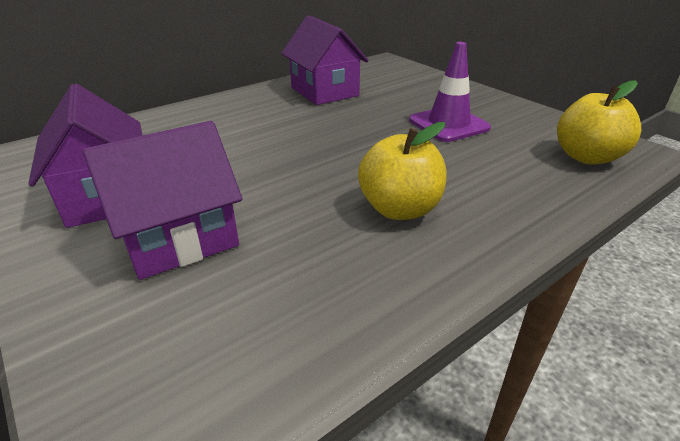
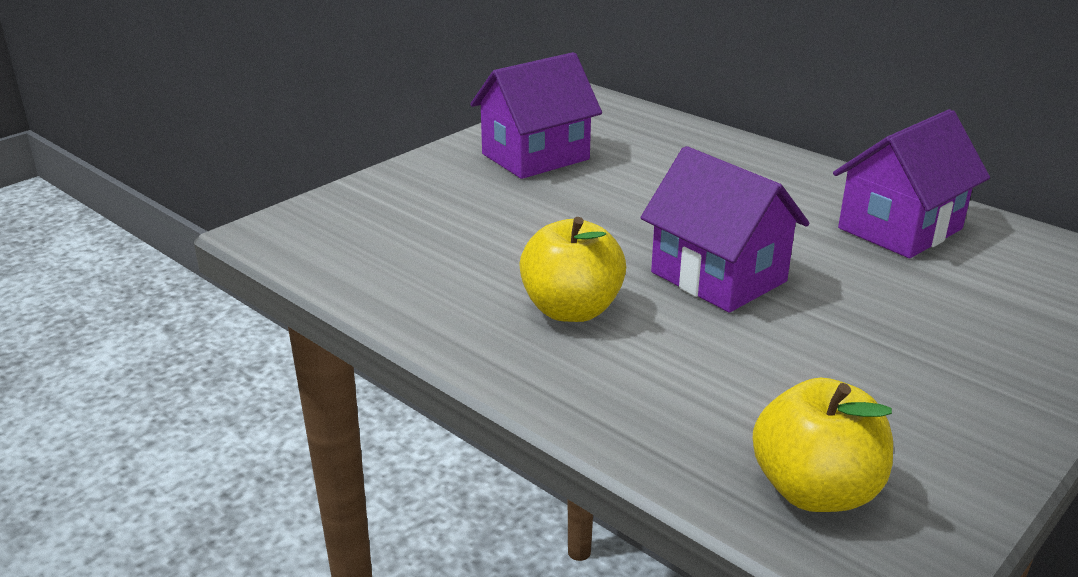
camera: 80 degrees right, 5 degrees down
(179, 239) = (480, 202): purple house -> purple house (718, 277)
(448, 124) = (854, 346): purple traffic cone -> none

